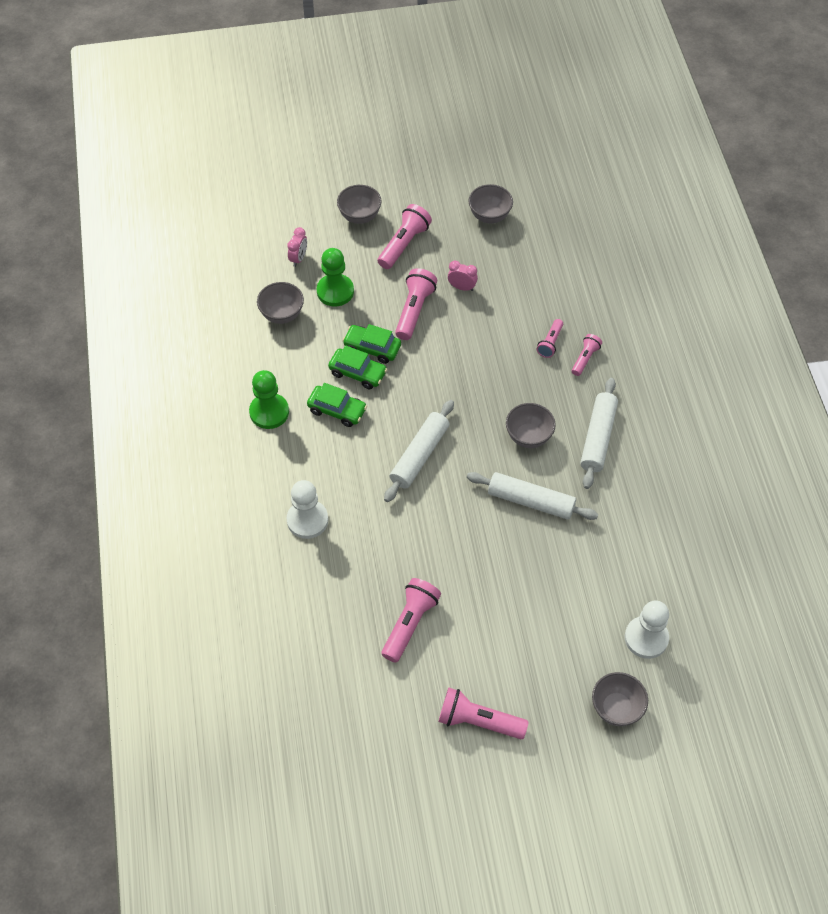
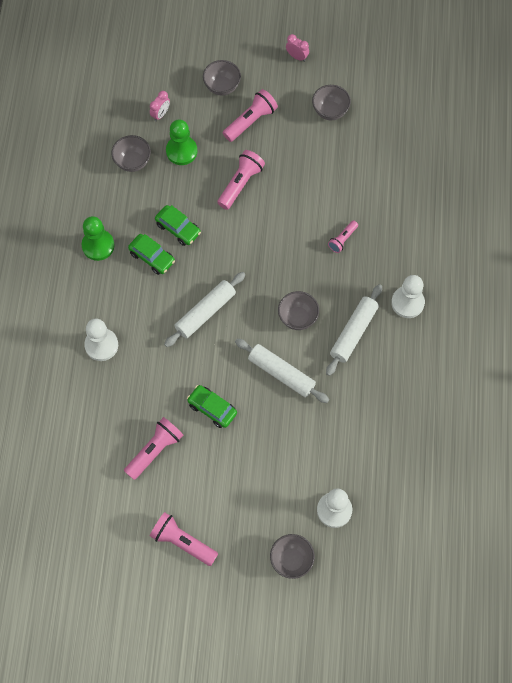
camera: 15 degrees right, 10 degrees up
(372, 348) = (196, 209): green car -> green car (212, 408)
(462, 287) = (286, 172): pink clock -> pink clock (297, 56)
(585, 358) = (366, 260): pink flashlight -> none
(647, 392) = (407, 303): none -> white pawn

